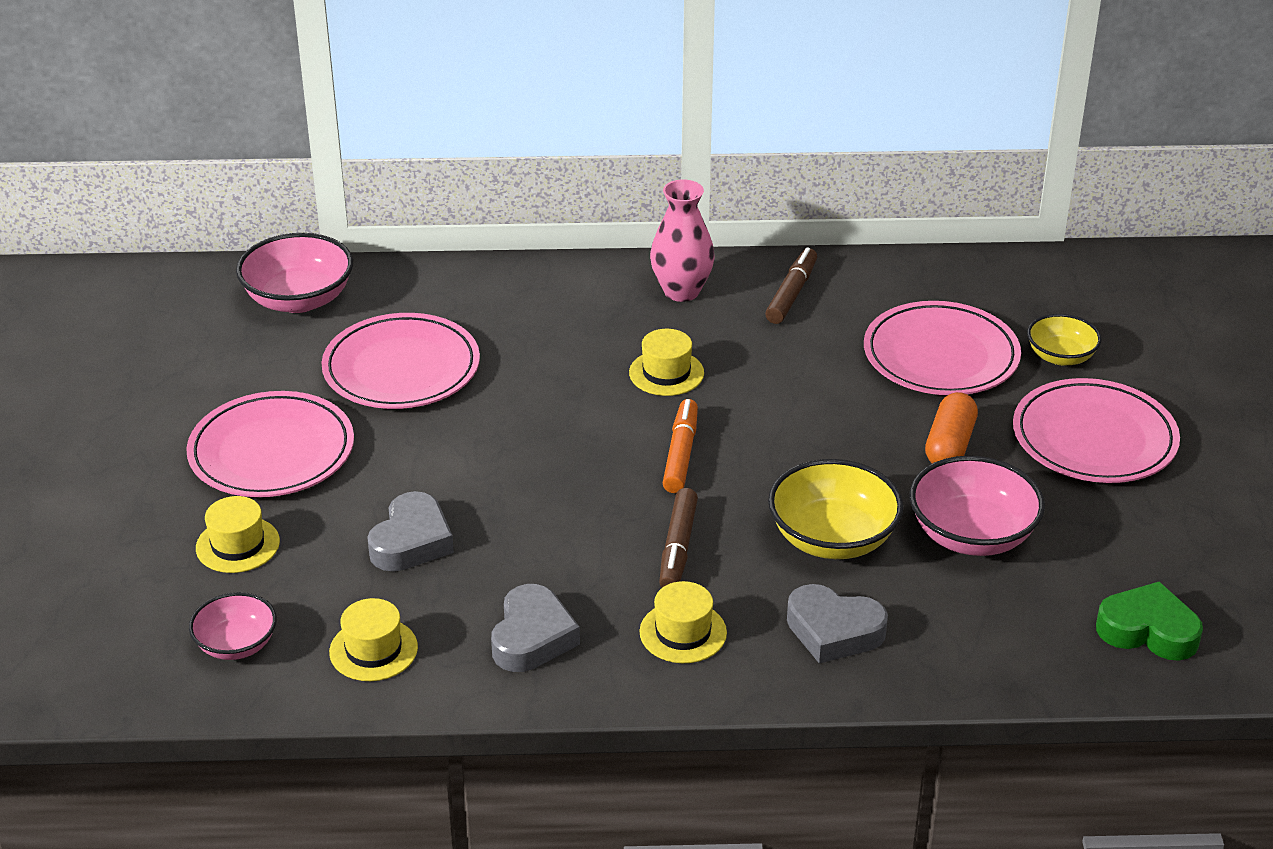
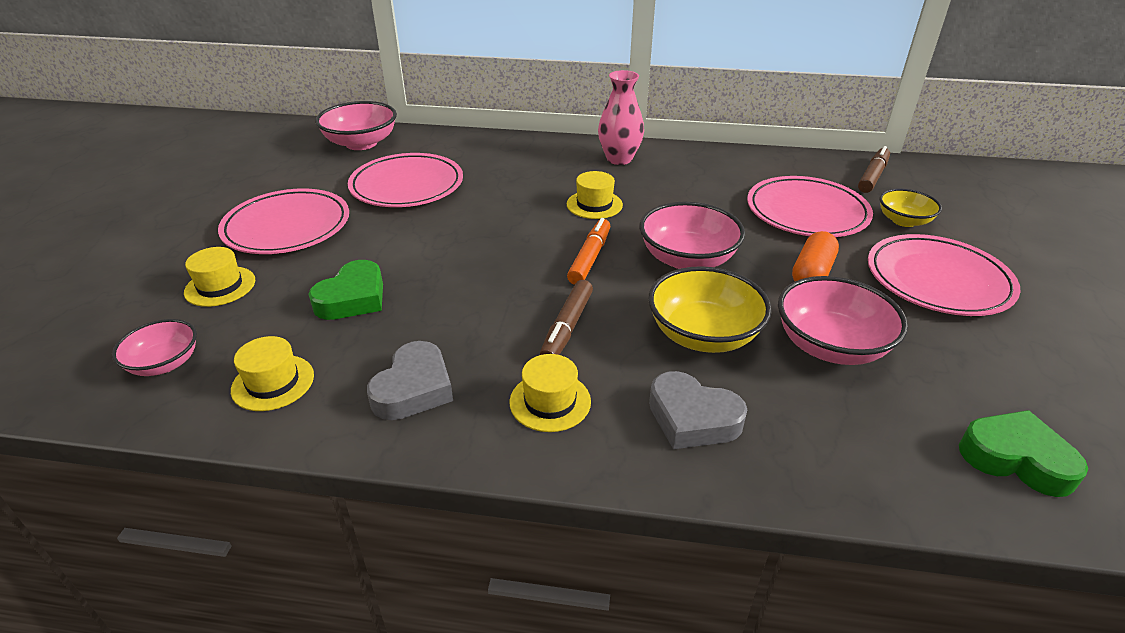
camera: 10 degrees right, 0 degrees up
(411, 541) = (353, 298): grey heart -> green heart
(791, 294) = (697, 166): brown marker -> brown marker (872, 176)
(800, 442) = (687, 259): none -> pink bowl

